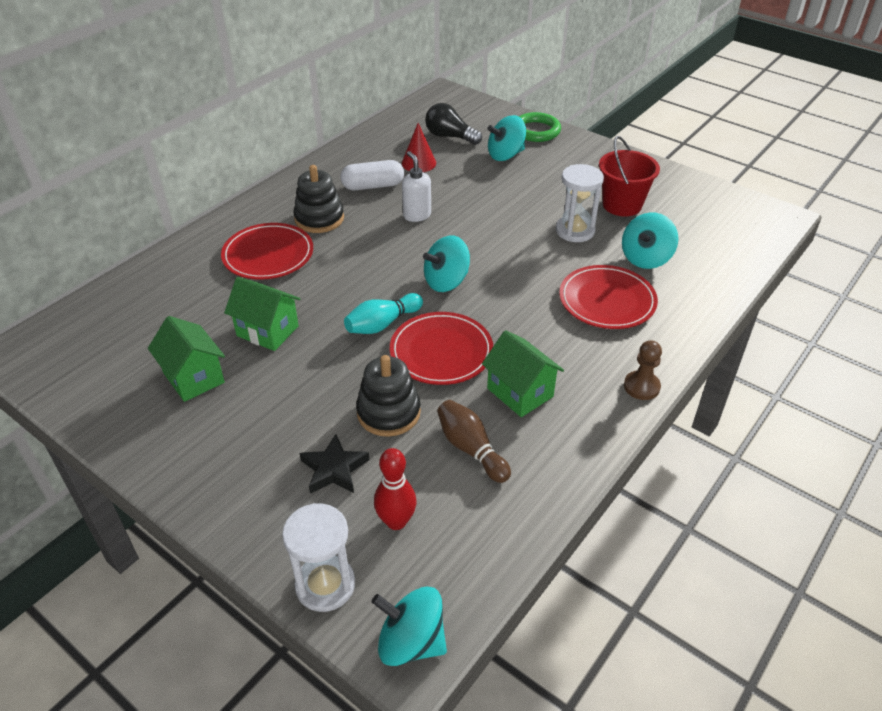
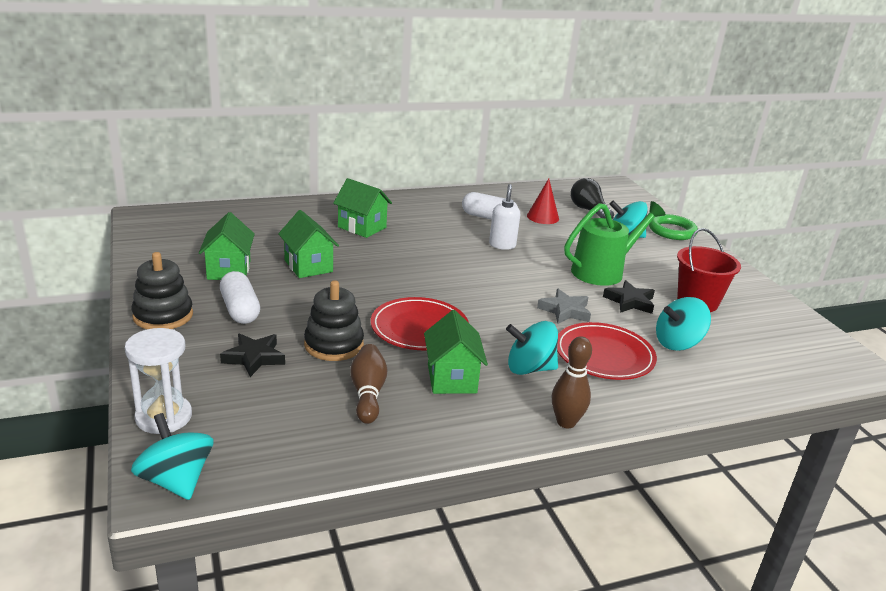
camera: 30 degrees right, 15 degrees down
(259, 420) = (240, 310): none -> white capsule
(268, 255) = (362, 227): red plate -> green house
(319, 219) = (424, 221): black stacking toy -> black stacking toy (163, 315)
(382, 324) = (395, 294): turquoise bowling pin -> none
(396, 521) = (257, 407): red bowling pin -> none
(446, 281) = (476, 290): turquoise spinning top -> turquoise spinning top (529, 368)
(525, 206) = (603, 271): none -> green watering can
(536, 267) = (565, 311): none -> grey star
(575, 231) = (630, 302): white hourglass -> black star
(641, 386) = (566, 422): brown pawn -> brown bowling pin

